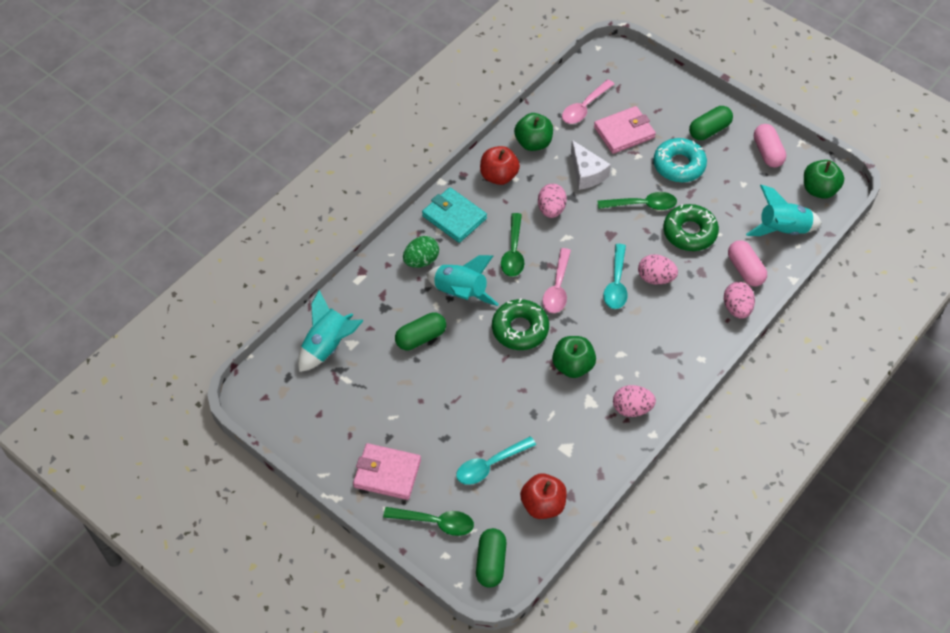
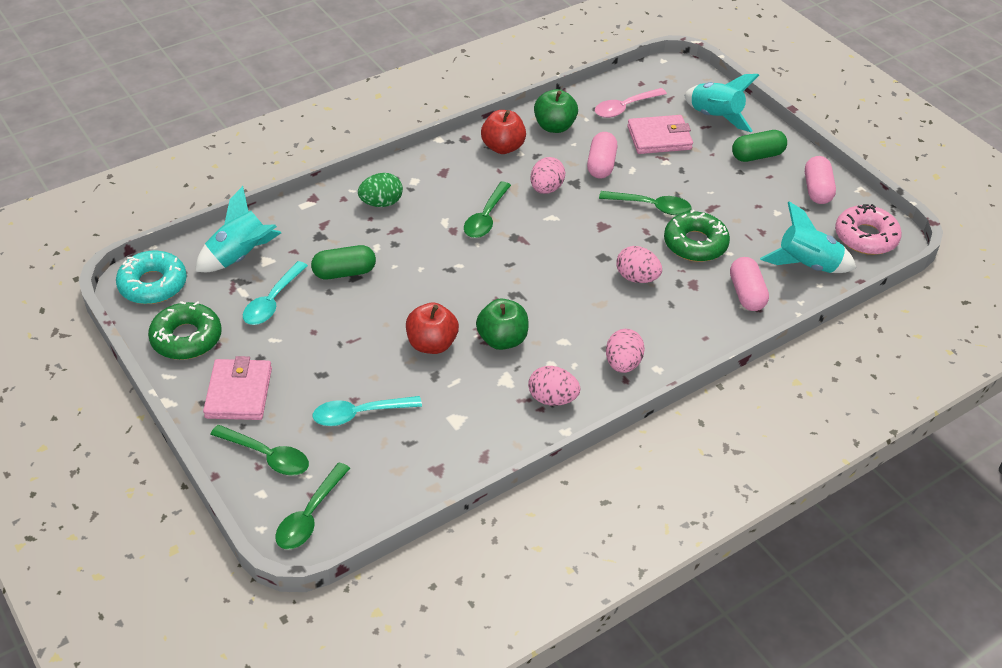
camera: 15 degrees right, 10 degrees down
(387, 473) = (239, 393): pink wallet -> pink wallet turned 60 degrees clockwise
(454, 217) = (436, 173): turquoise wallet -> none
(460, 293) = (409, 242): turquoise rocket -> turquoise rocket (715, 117)
(491, 563) = (310, 515): green capsule -> green spoon
(520, 329) = (458, 290): green donut -> green donut (186, 338)
(543, 505) = (401, 471): red apple -> red apple (432, 344)
(557, 288) = (519, 261): pink spoon -> none
(586, 173) = (601, 165): white cheese -> pink capsule
(616, 283) = (589, 273): turquoise spoon -> turquoise spoon (272, 301)
(679, 165) = (709, 180): turquoise donut -> turquoise donut (153, 284)
(737, 308) = (721, 329): pink egg -> pink egg (622, 364)
(819, 190) = (865, 237): green apple -> pink donut

